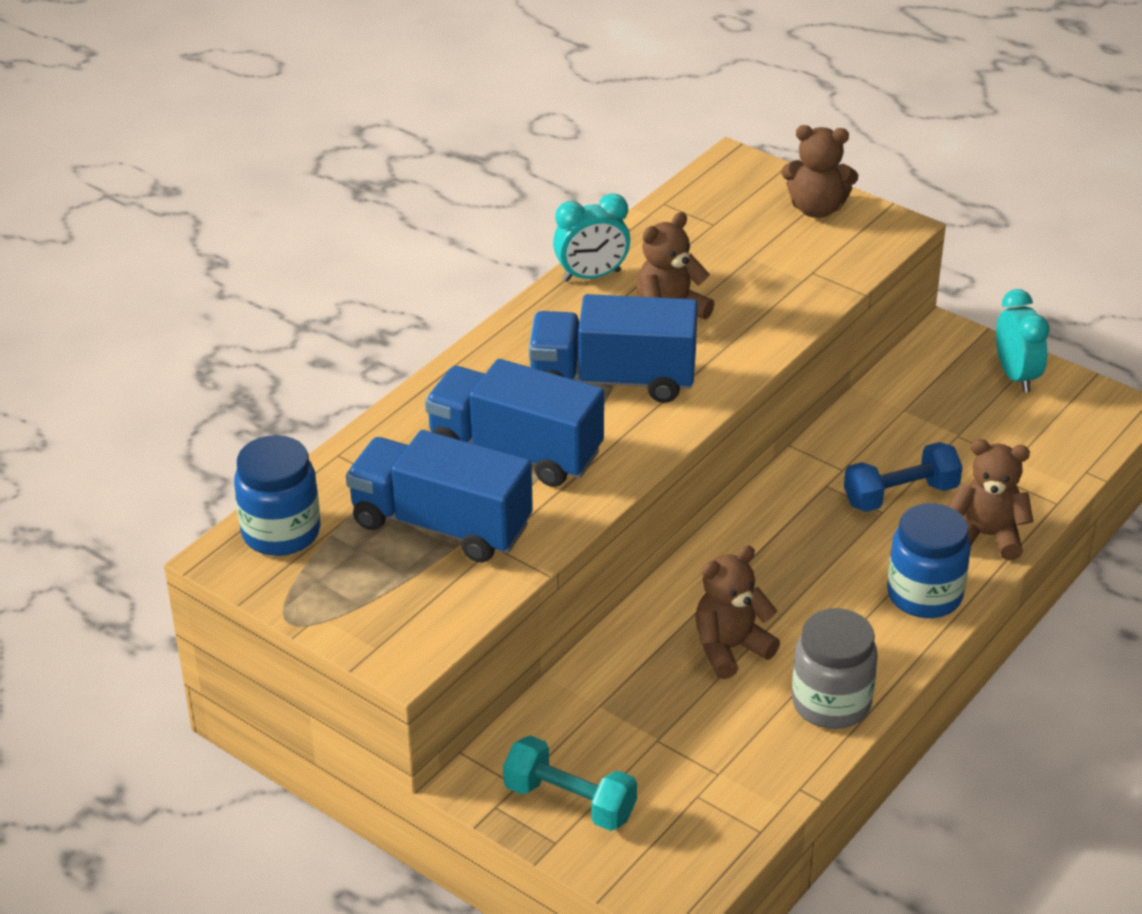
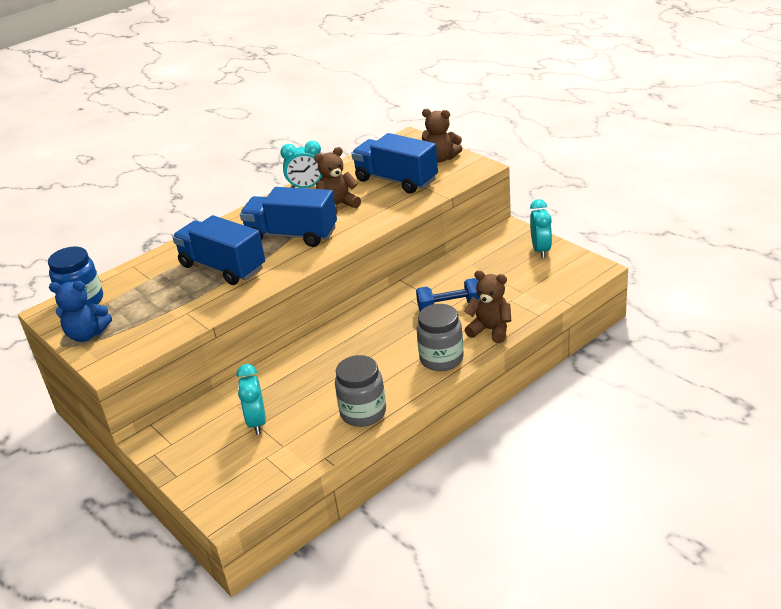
camera: 15 degrees right, 5 degrees down
(329, 600) = (87, 335): none -> blue teddy bear
(441, 524) = (165, 301): blue truck -> blue truck (396, 180)
(570, 801) = (194, 454): turquoise dumbbell -> none
(653, 734) = (257, 422): none -> turquoise clock
(730, 648) = (320, 380): brown teddy bear -> none
(924, 595) = (441, 359): blue jar -> grey jar

